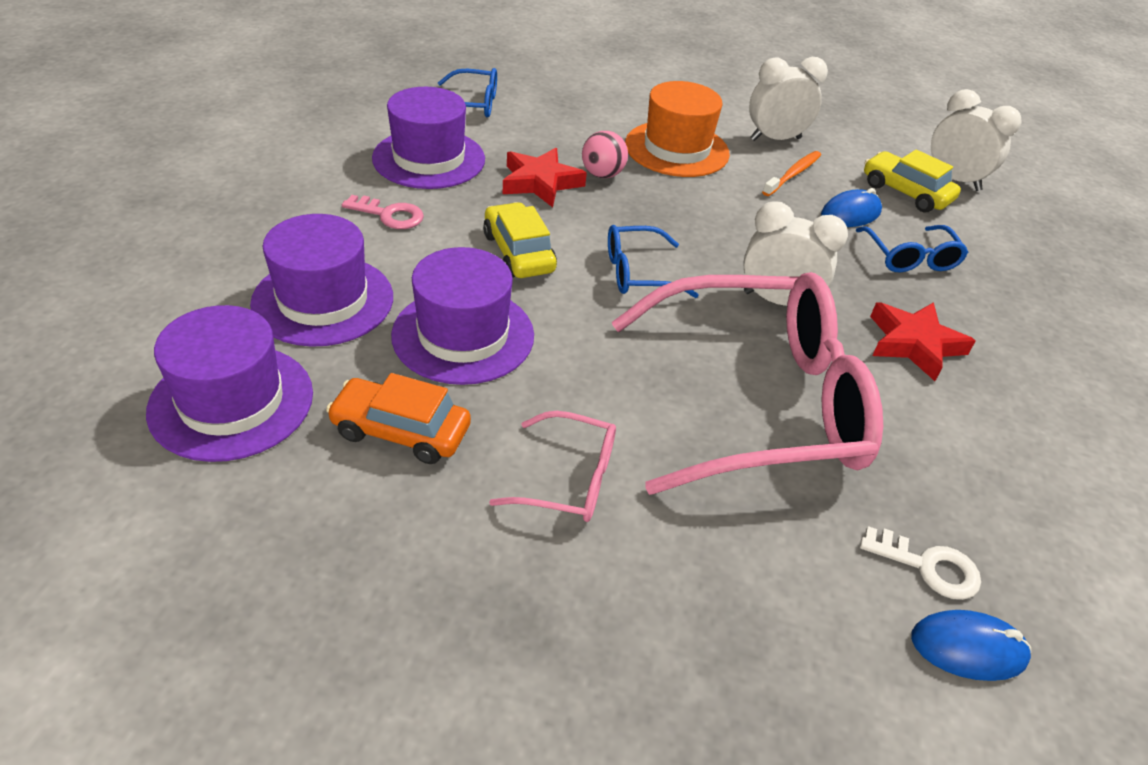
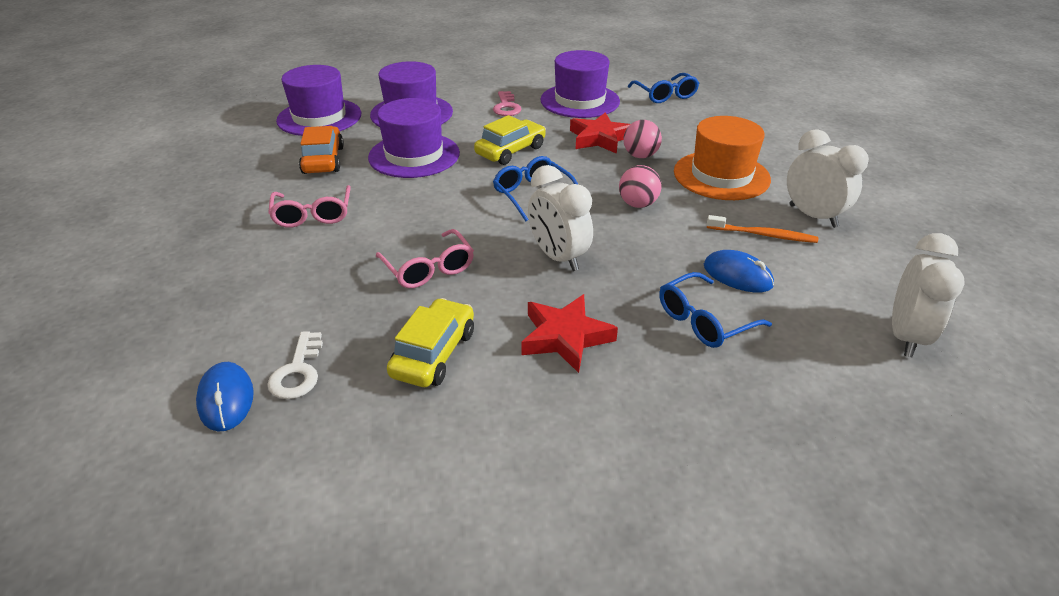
camera: 70 degrees right, 5 degrees down
(702, 215) = (638, 204): none -> pink ball
(759, 401) = (429, 269): pink glasses -> pink glasses, size x0.44
(777, 301) = (558, 257): white clock -> white clock turned 150 degrees clockwise
(905, 192) = (826, 304): yellow car -> yellow car (434, 353)

